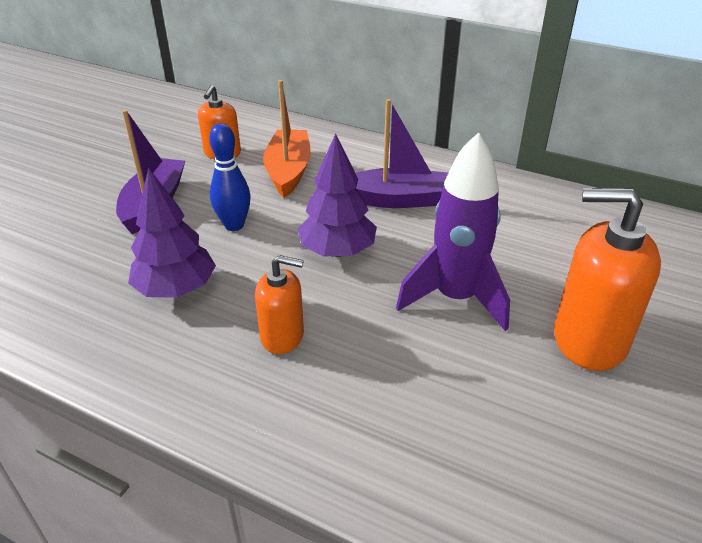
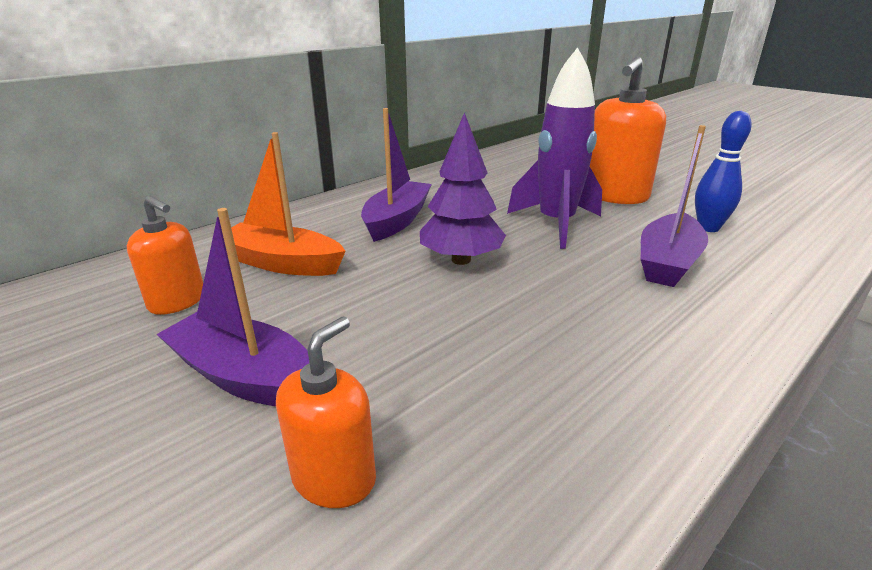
camera: 70 degrees left, 10 degrees down
(176, 289) = (475, 374): purple tree -> none
(234, 225) = (364, 313): blue bowling pin -> blue bowling pin (708, 228)
(282, 336) = (588, 308): orange soap dispenser -> orange soap dispenser (334, 478)
(405, 390) = (667, 262): none -> purple boat

